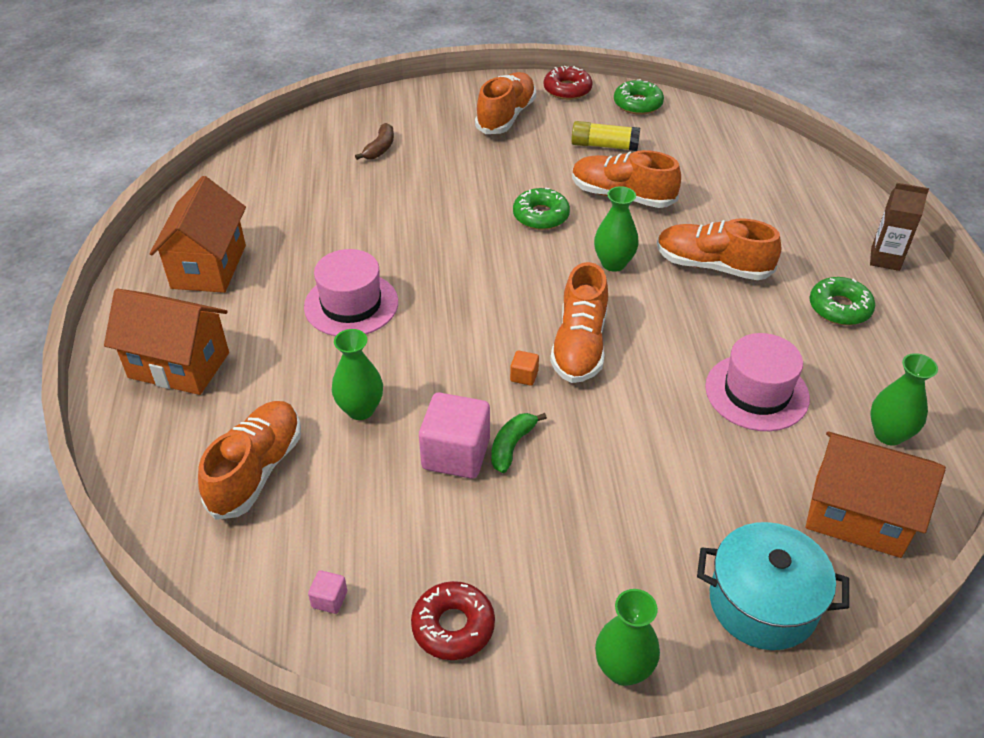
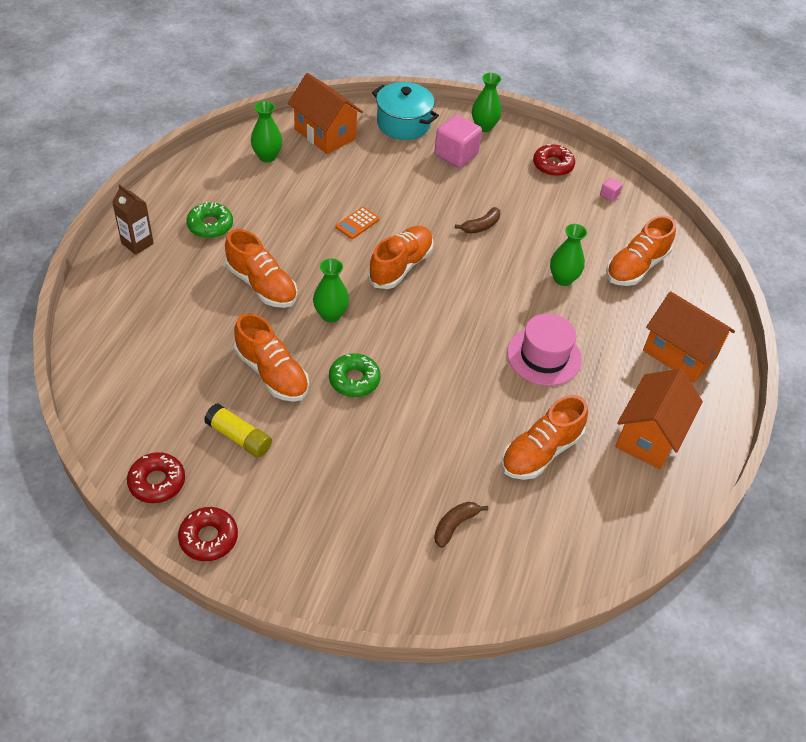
camera: 160 degrees left, 5 degrees up
(456, 454) = (515, 234): pink cube -> pink cube (456, 154)
(506, 116) = (302, 521): orange shoe -> orange shoe (540, 452)
(512, 446) = (481, 226): green banana -> brown banana
(524, 376) = (449, 261): orange cube -> none
(637, 104) = (157, 482): green donut -> red donut
(677, 381) = (357, 223): none -> orange calculator
(756, 392) = (316, 201): pink hat -> none

